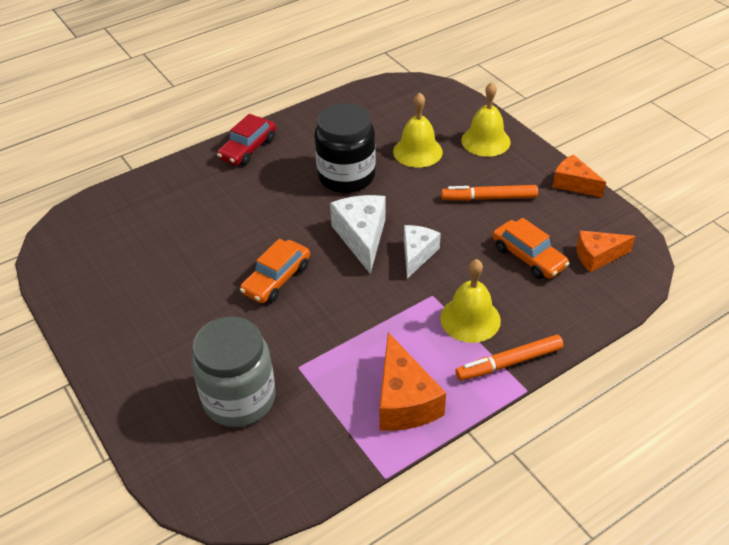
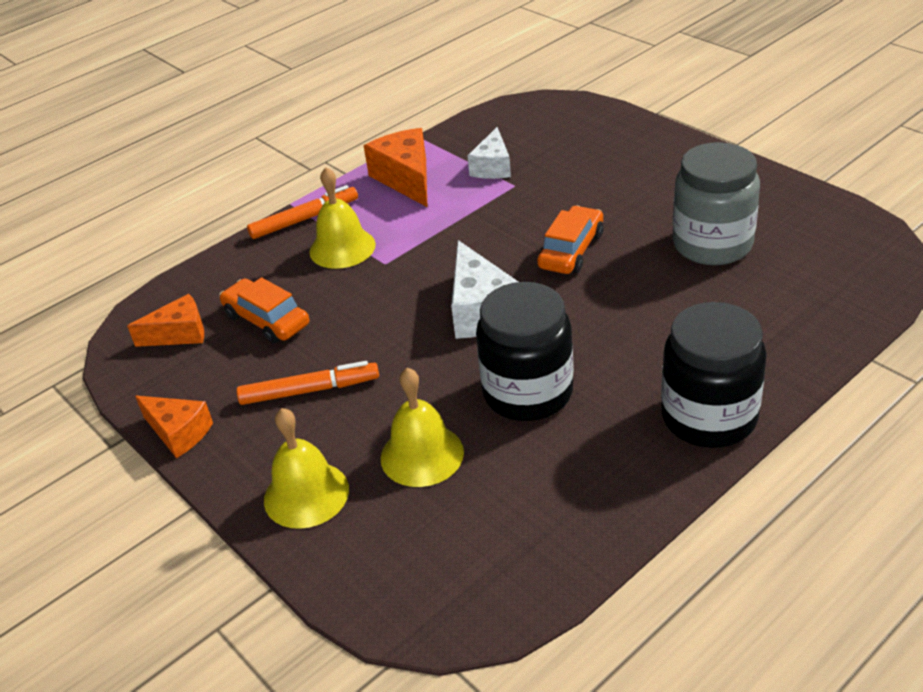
camera: 175 degrees right, 5 degrees down
(239, 399) = (561, 156): grey jar -> grey jar (712, 244)
(248, 148) = (709, 417): red car -> black jar
(417, 254) = (407, 302): white cheese -> white cheese (492, 167)

